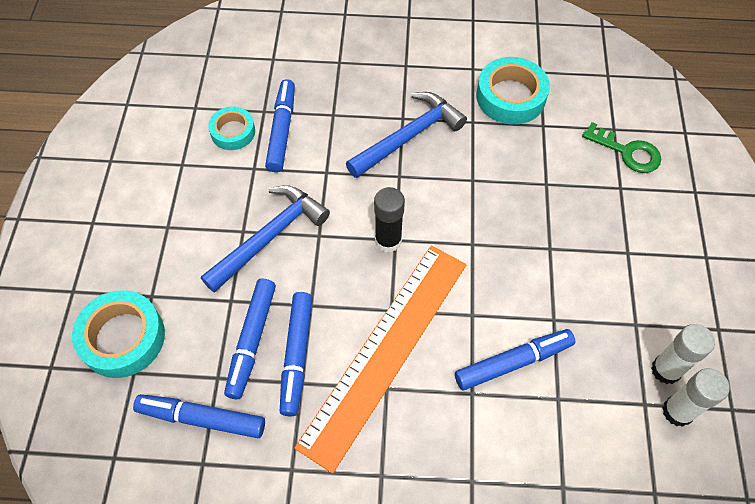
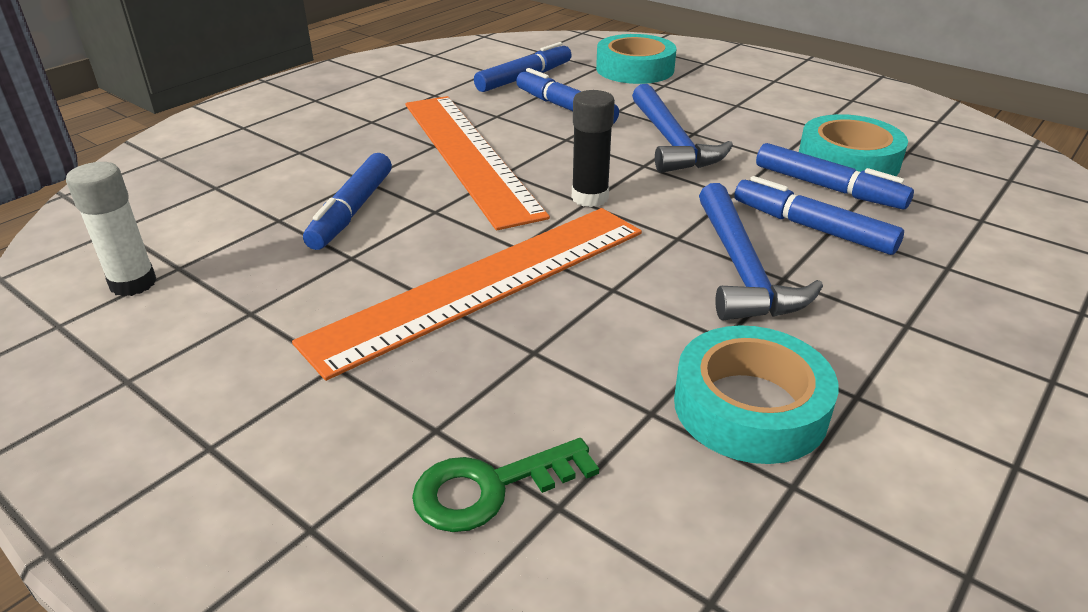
camera: 125 degrees right, 25 degrees down
(233, 132) = (848, 161): turquoise tape -> turquoise tape, size x1.61
(296, 356) = (524, 120): blue marker -> blue marker (812, 227)
(518, 236) = (483, 283): none -> orange ruler
(666, 370) = (175, 302): white glue stick -> none

